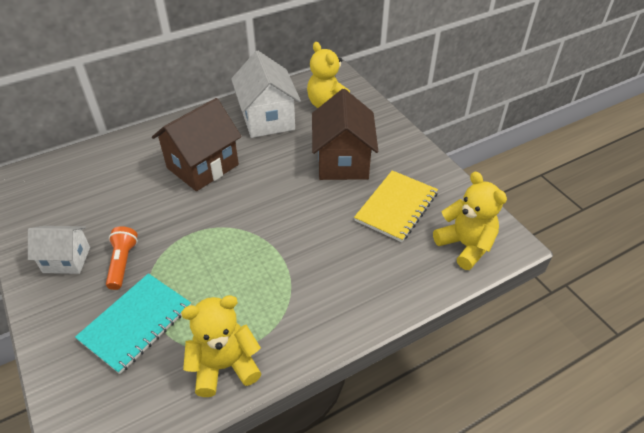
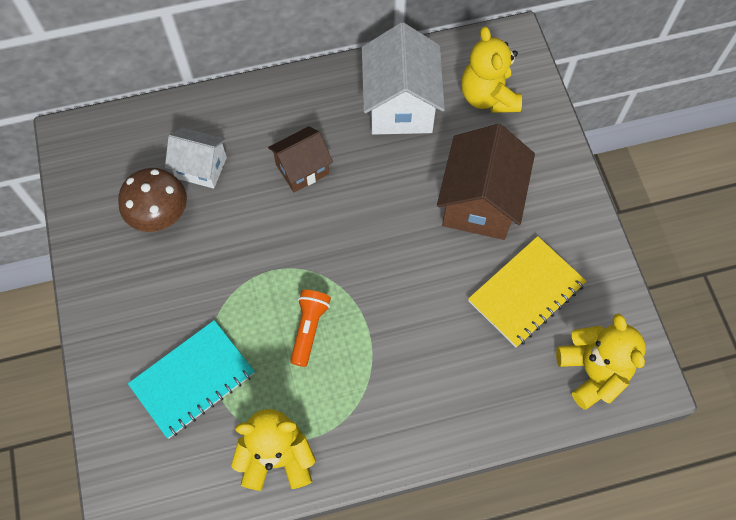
camera: 15 degrees right, 20 degrees up
(66, 260) = (127, 274): white house -> white house (201, 168)
(91, 215) = (160, 216): none -> brown mushroom
(123, 263) = (188, 294): orange flashlight -> orange flashlight (309, 329)
(202, 166) = (302, 169): brown house -> brown house, size x0.60

